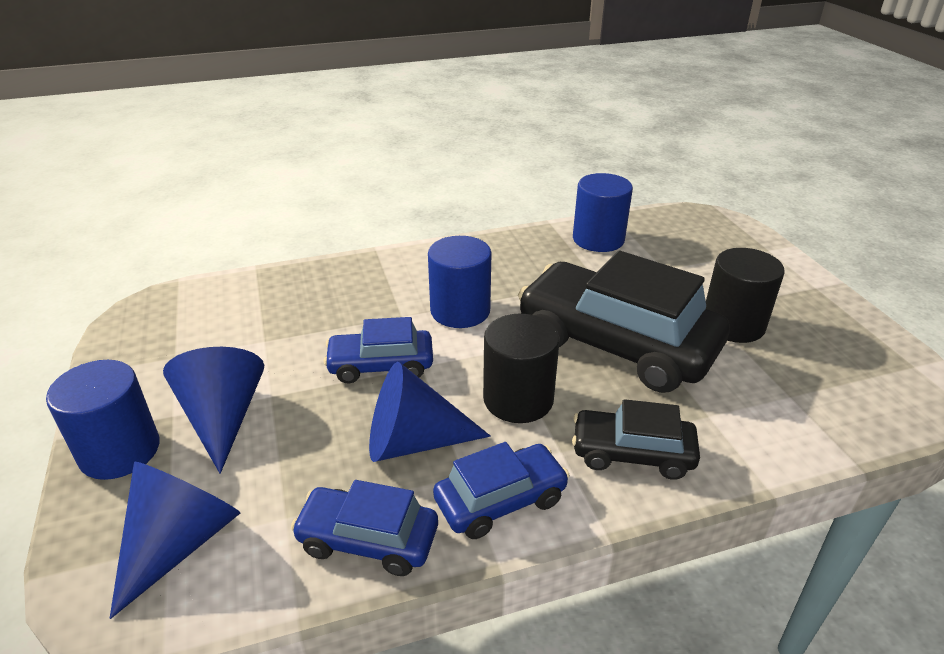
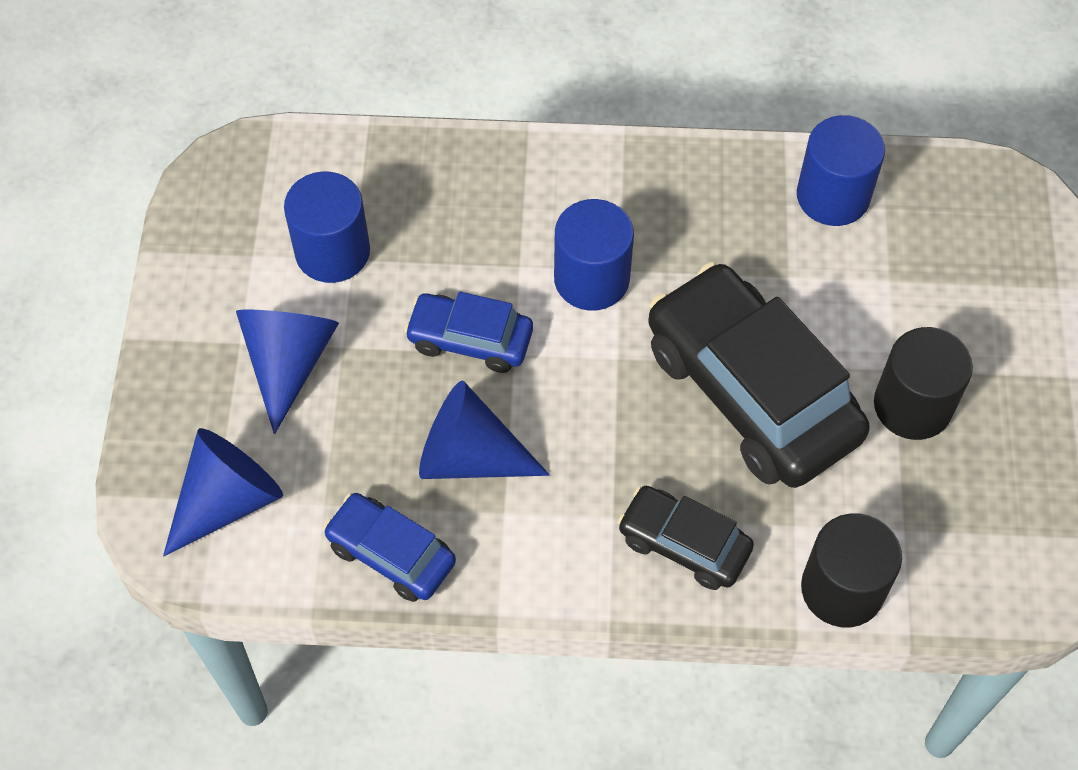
camera: 20 degrees right, 25 degrees up
(120, 451) = (185, 375): blue cylinder -> blue cylinder (332, 252)
(500, 500) = (527, 553): blue car -> none
(518, 399) = (600, 436): black cylinder -> black cylinder (842, 589)

